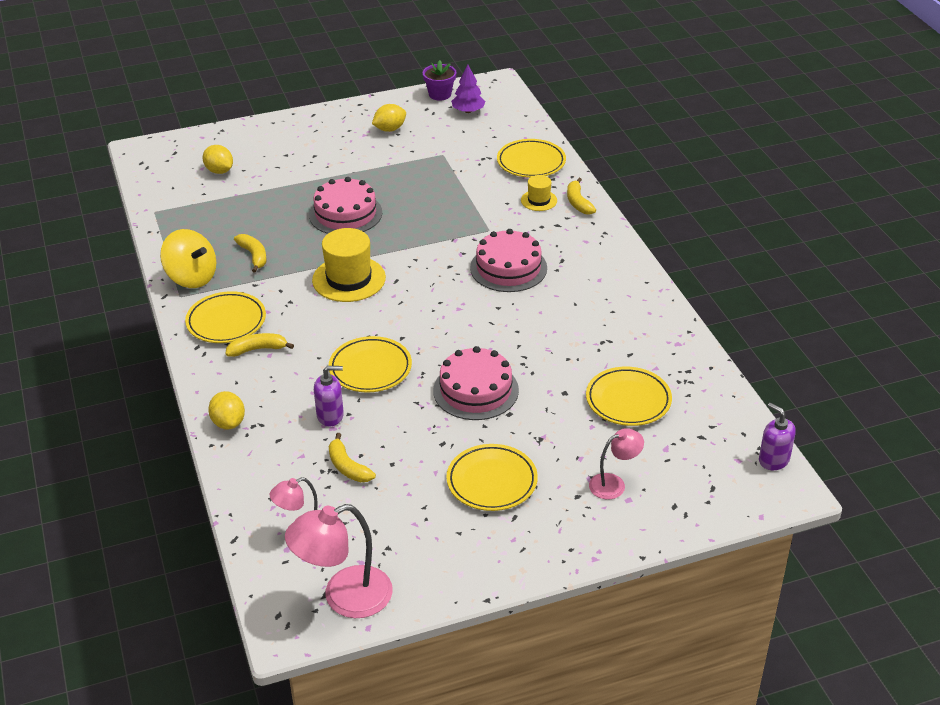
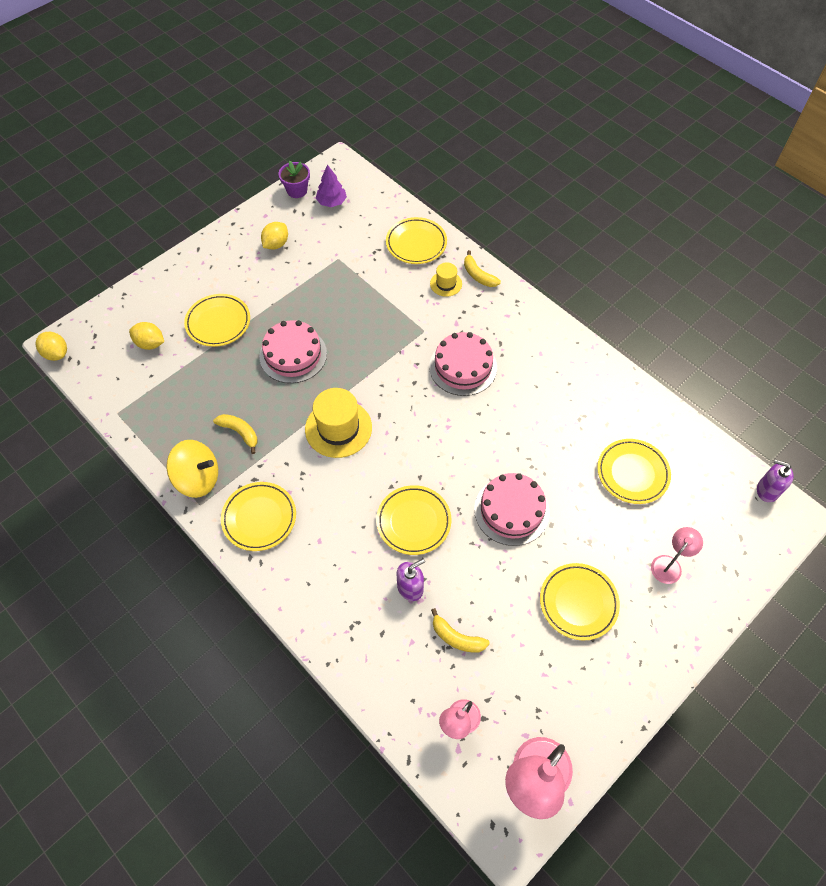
camera: 25 degrees left, 20 degrees up
(228, 423) = (328, 632): yellow lemon -> yellow lemon (56, 354)
(257, 349) = (305, 539): yellow banana -> none
(292, 172) = (218, 323): none -> yellow plate

